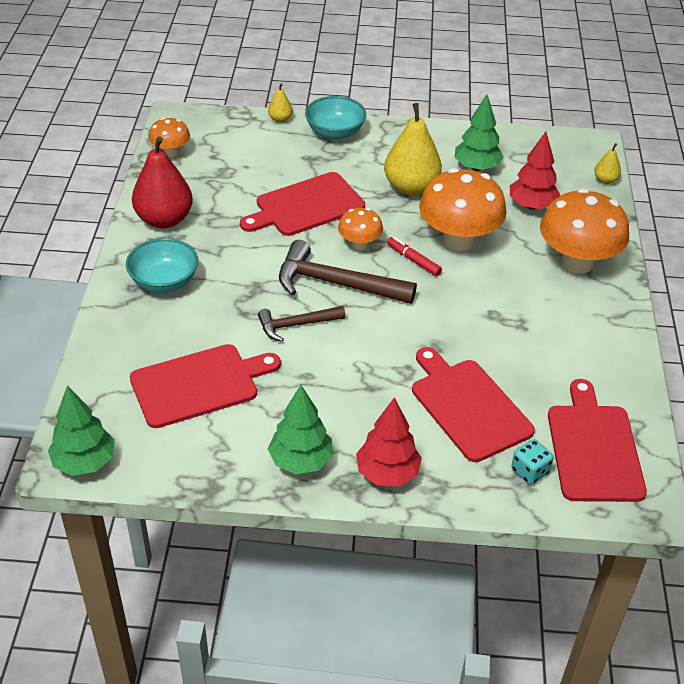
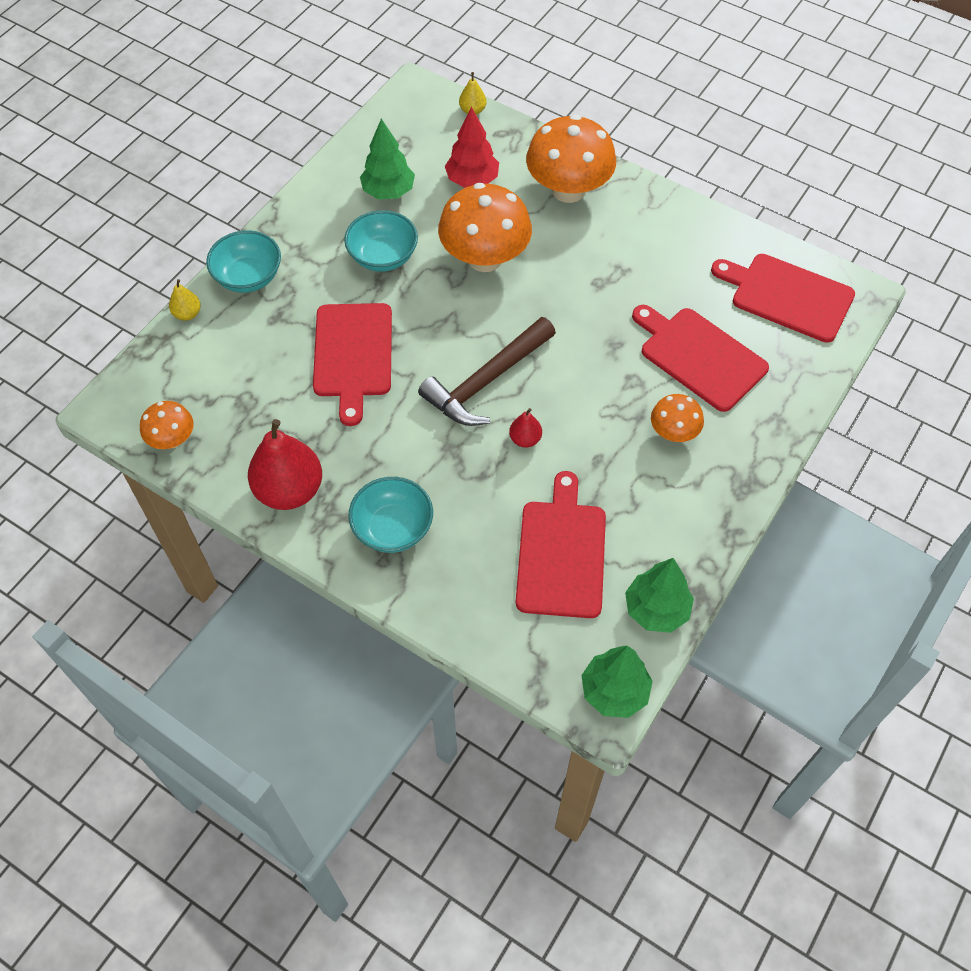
camera: 60 degrees left, 15 degrees up
(296, 325) = (525, 439): brown hammer -> red pear
(301, 461) = (700, 509): green tree -> green tree (656, 609)
(359, 244) = (441, 337): orange mushroom -> orange mushroom (673, 432)
(387, 473) = (746, 451): red tree -> none
(411, 187) = (383, 256): yellow pear -> turquoise bowl
(413, 260) = (491, 306): red marker -> none
(468, 406) = (699, 356): red cutting board -> red cutting board turned 45 degrees clockwise
(529, 471) = (791, 351): turquoise dice -> none

